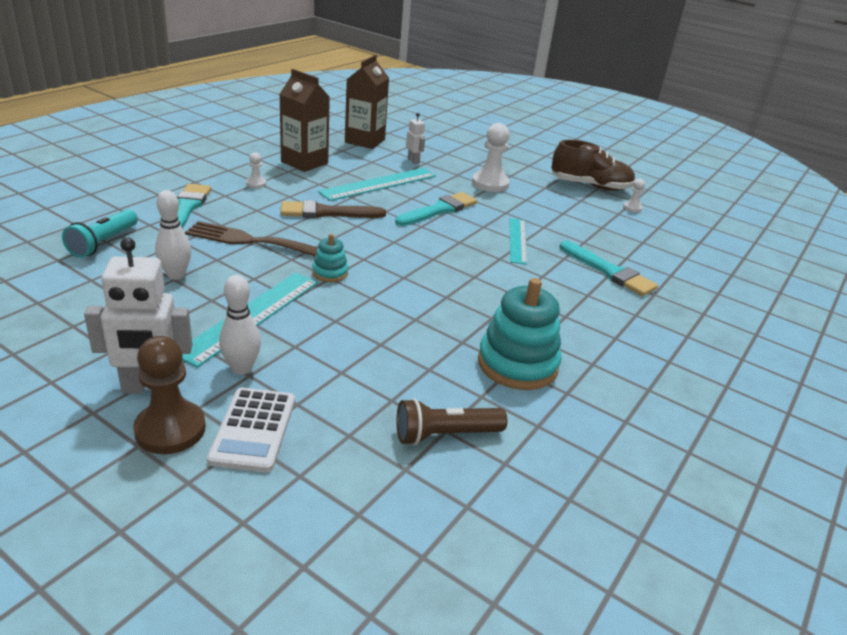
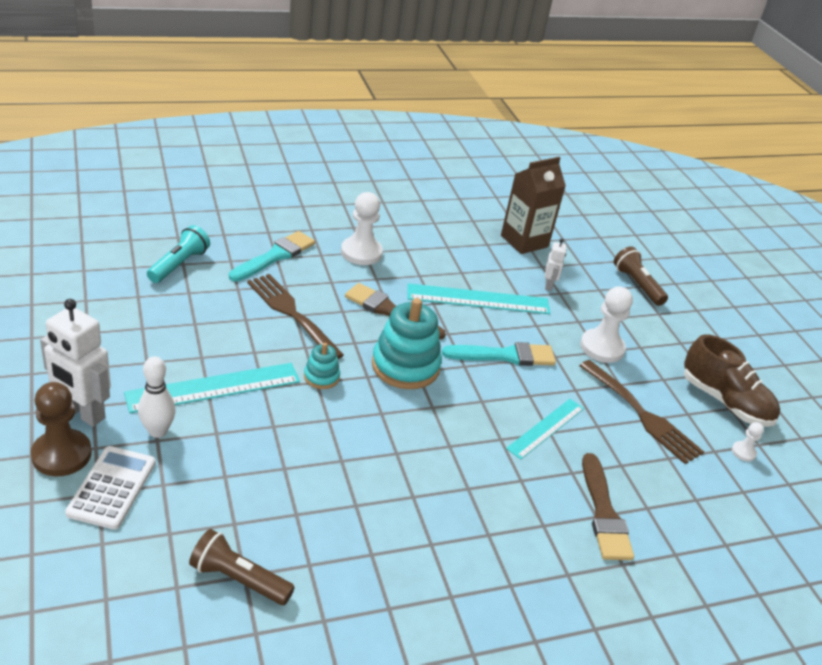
camera: 35 degrees right, 5 degrees up
(103, 243) = (179, 265): turquoise flashlight -> turquoise flashlight turned 150 degrees clockwise
(176, 275) = (199, 320): white bowling pin -> none
(254, 430) = (112, 488): white calculator -> white calculator turned 150 degrees clockwise
(256, 184) = (361, 252): white pawn -> white pawn, size x2.04
(304, 162) = (432, 245): brown carton -> none
(465, 143) = (637, 285): none -> brown flashlight
(517, 364) = (378, 555): turquoise stacking toy -> turquoise stacking toy (405, 366)
(558, 210) = (641, 414): none -> brown fork
(609, 271) = (604, 513): turquoise brush -> brown brush

